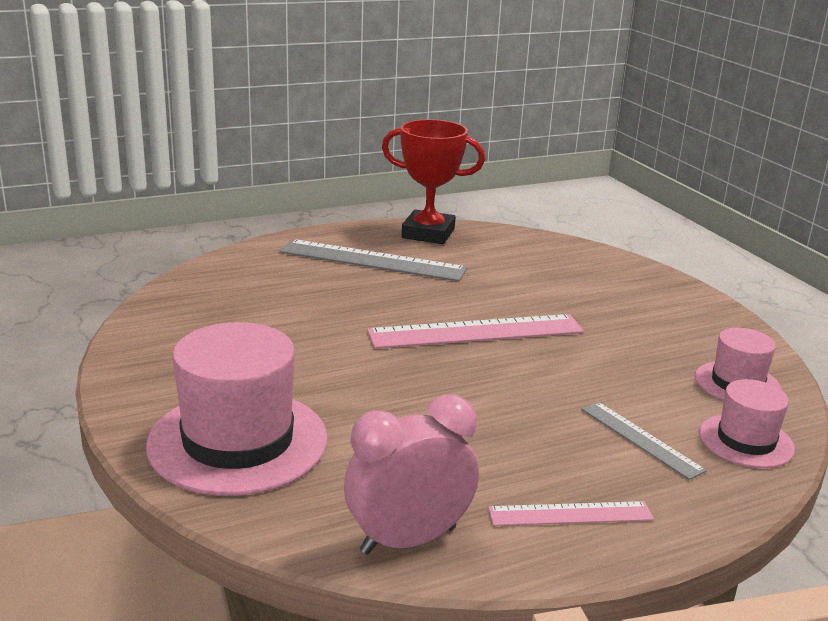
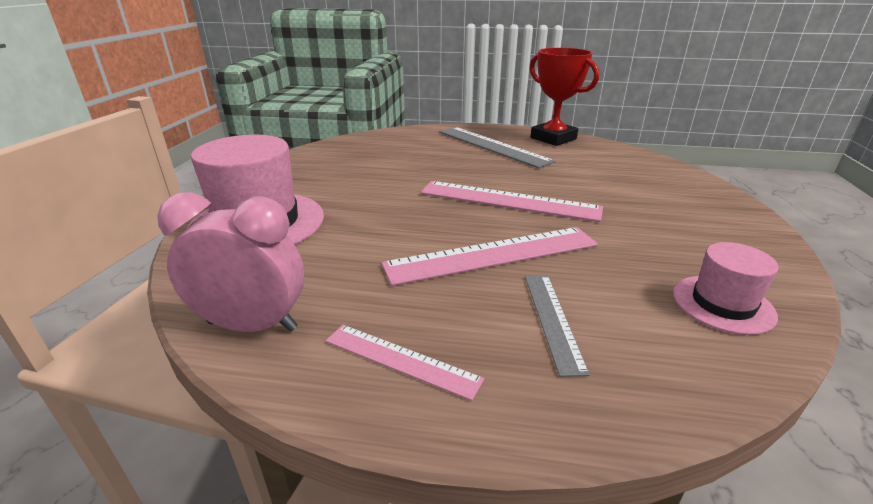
camera: 35 degrees right, 5 degrees up
(530, 397) = (493, 254): none -> pink ruler
(746, 441) = (673, 362): pink hat -> none

